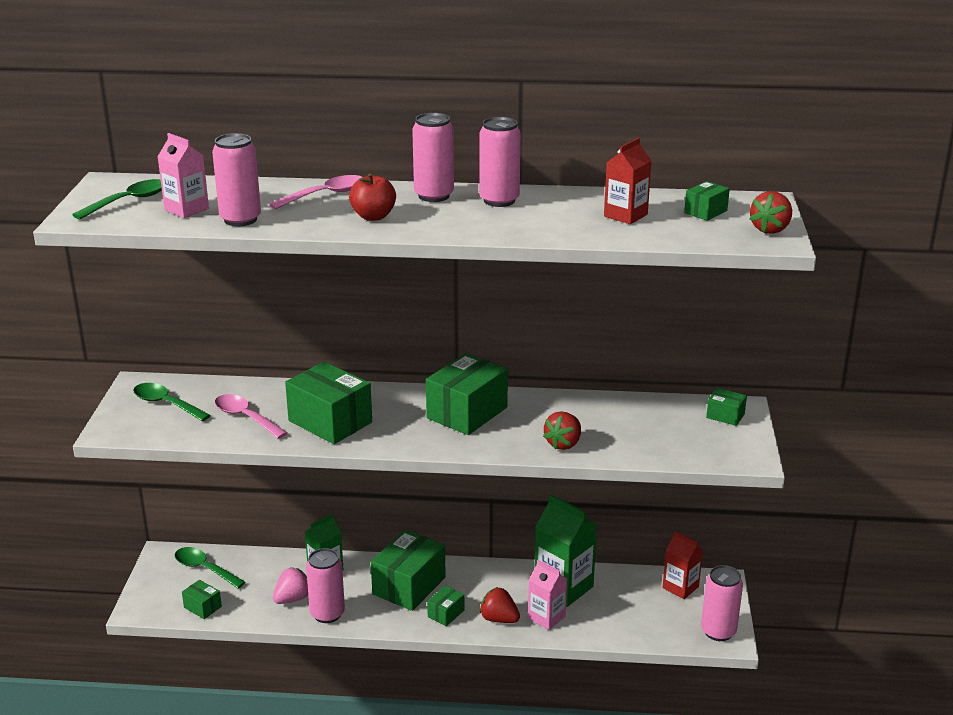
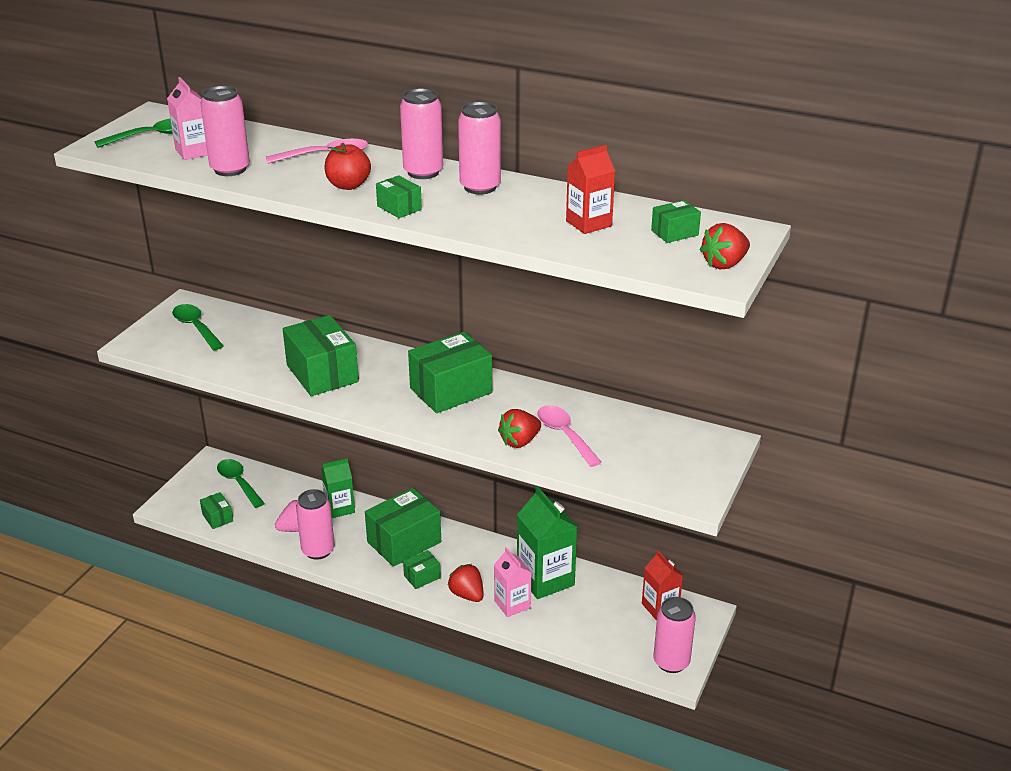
camera: 20 degrees right, 5 degrees up
(245, 417) = (253, 354): pink spoon -> pink spoon (564, 435)
(725, 416) = (702, 447): green box -> green box (399, 208)

